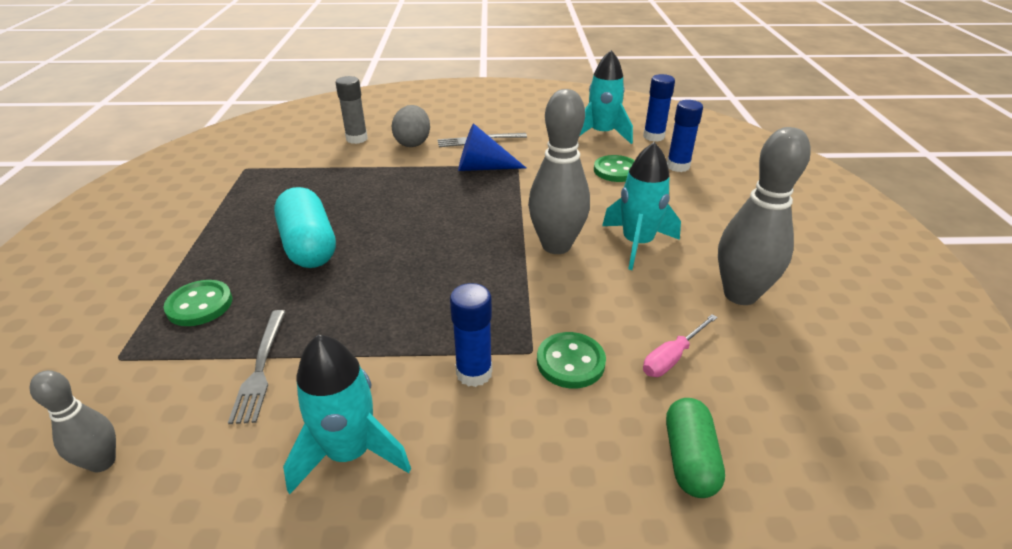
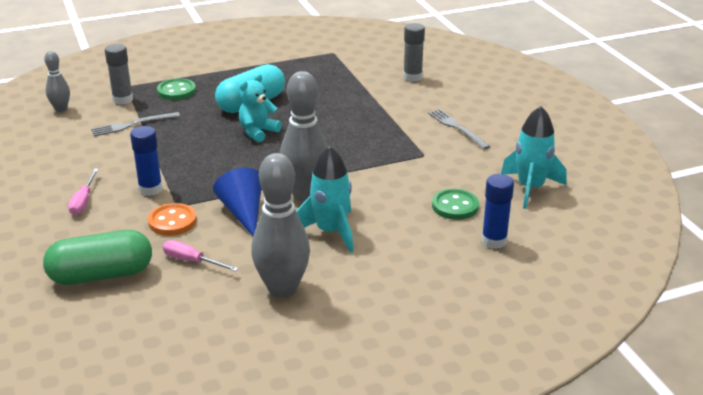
camera: 70 degrees right, 5 degrees down
(161, 369) = (123, 100): none -> grey glue stick
(350, 452) = (80, 166): turquoise rocket -> none
(388, 253) = (258, 132): none -> turquoise teddy bear
(413, 143) = (426, 101): grey egg -> none
(468, 460) = (83, 201): none -> pink screwdriver
(482, 168) = (407, 140): blue cone -> blue cone (243, 212)
(570, 362) = (172, 221): green button -> orange button
(653, 137) = (554, 220): blue glue stick -> none
(689, 459) = (101, 275): green capsule -> green capsule, size x1.54

